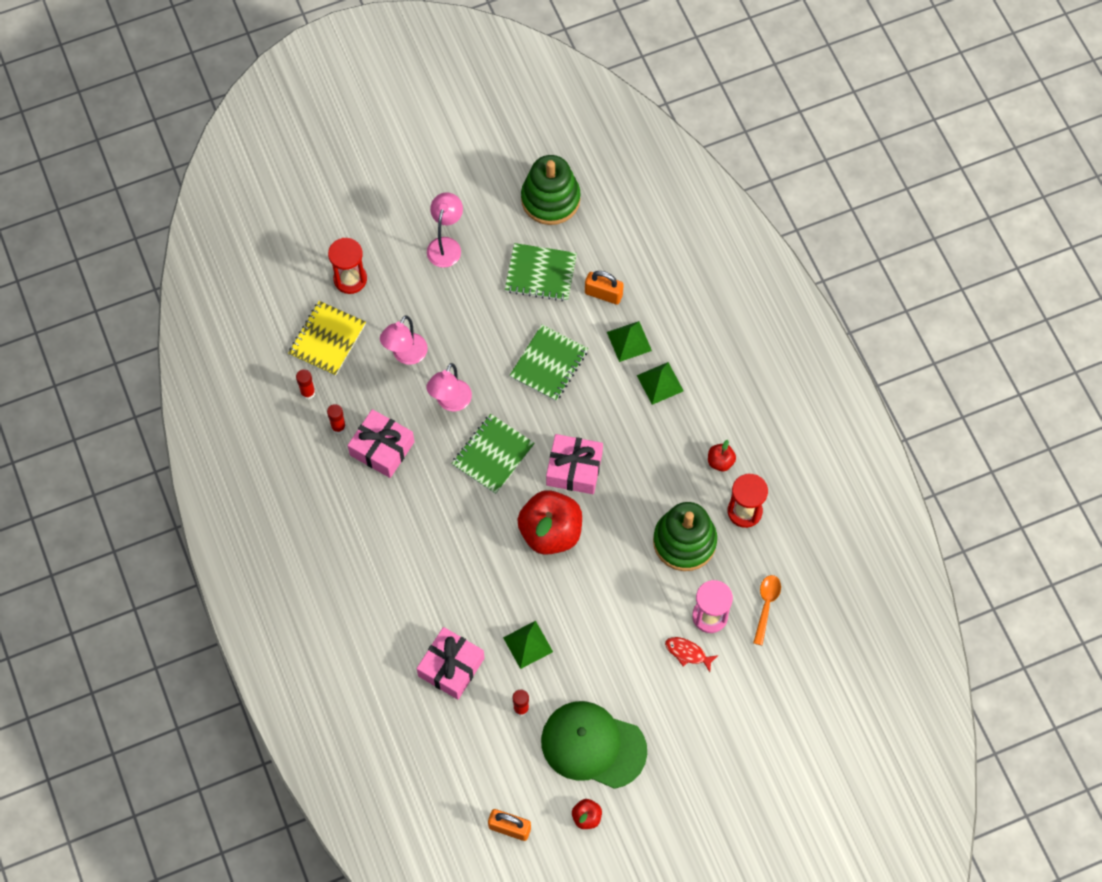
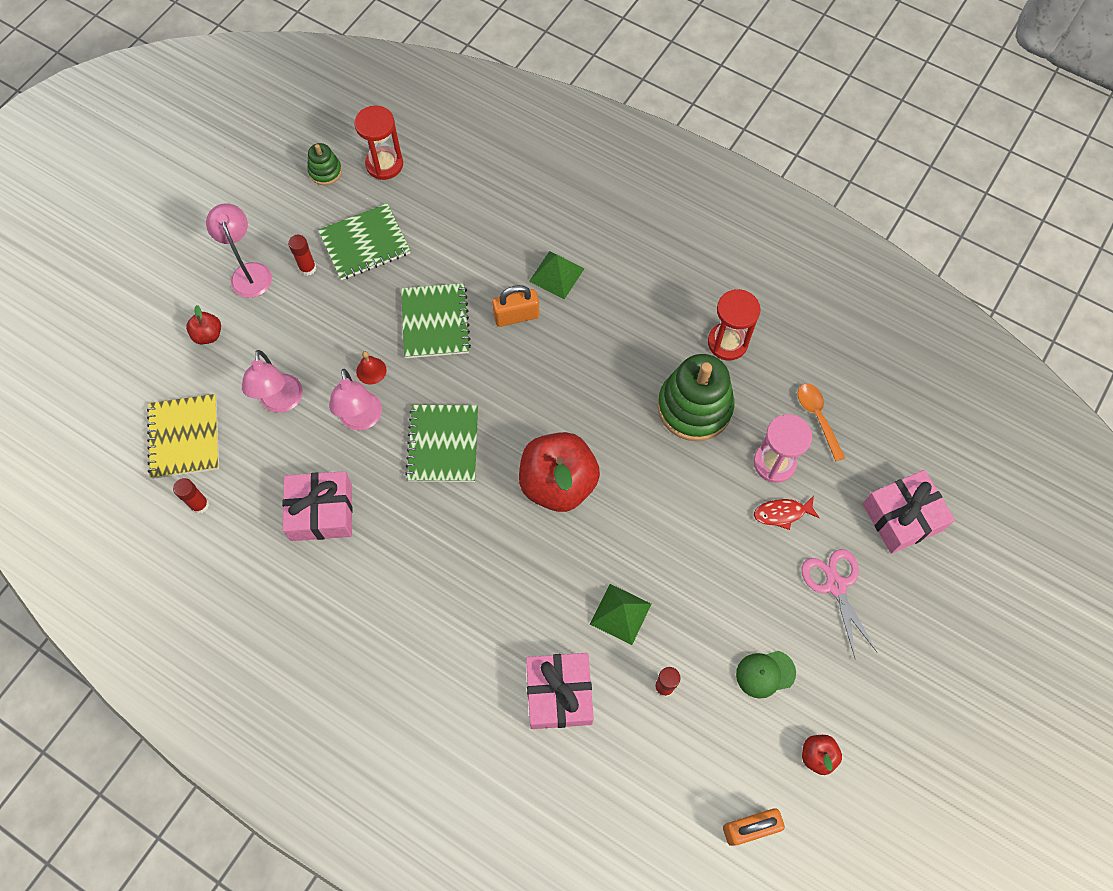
camera: 35 degrees left, 0 degrees up
(338, 427) = (258, 519): red glue stick -> red glue stick (308, 268)
(350, 279) = (169, 363): red hourglass -> red hourglass (384, 164)
(480, 371) = (371, 370): none -> red bell
(550, 199) = (325, 171): green stacking toy -> green stacking toy, size x0.49
(574, 469) = (535, 406): pink gift -> pink gift (902, 517)
(593, 745) = (765, 674): green cap -> green cap, size x0.44
(603, 294) = (441, 226): orange padlock -> orange padlock (516, 316)
(629, 341) = (498, 254): green pyramid -> none
(685, 723) = (835, 585): none -> pink scissors
(720, 461) = (669, 311): red apple -> red apple (208, 335)

